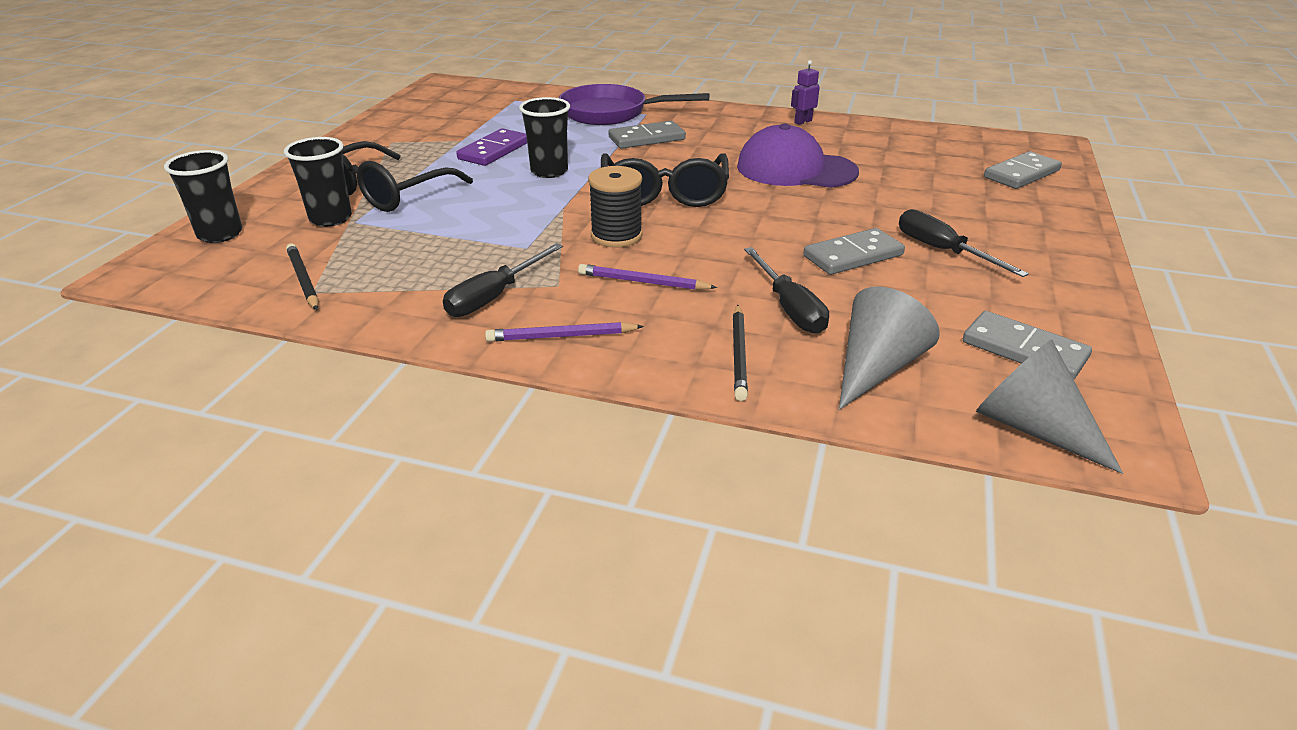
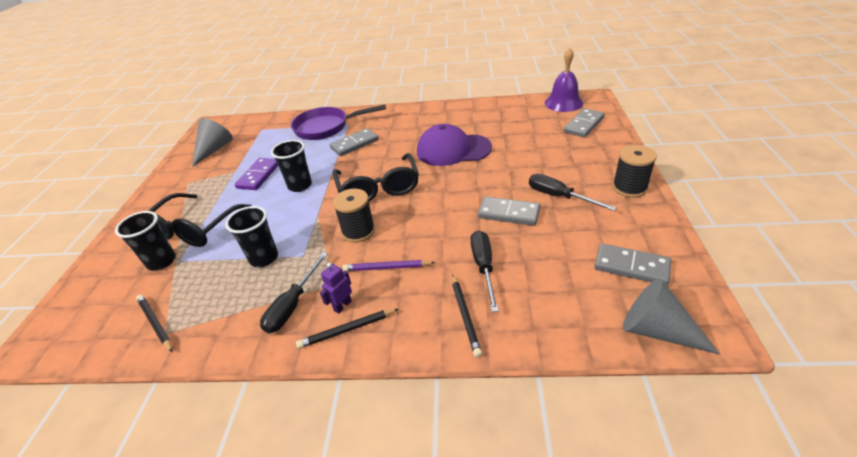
camera: 10 degrees left, 5 degrees up
(220, 234) = (84, 295): black cup -> black cup (264, 258)
(561, 336) = (347, 330): purple pencil -> black pencil
(789, 308) = (484, 267): black screwdriver -> black screwdriver turned 150 degrees counterclockwise
(802, 121) = (445, 110): purple robot -> purple robot (342, 306)
(853, 256) = (508, 213): grey domino -> grey domino turned 60 degrees clockwise
(875, 368) = (551, 305): grey cone -> grey cone (214, 150)
(999, 142) = (563, 103): none -> purple bell
(1064, 260) = (629, 188): none -> black spool

